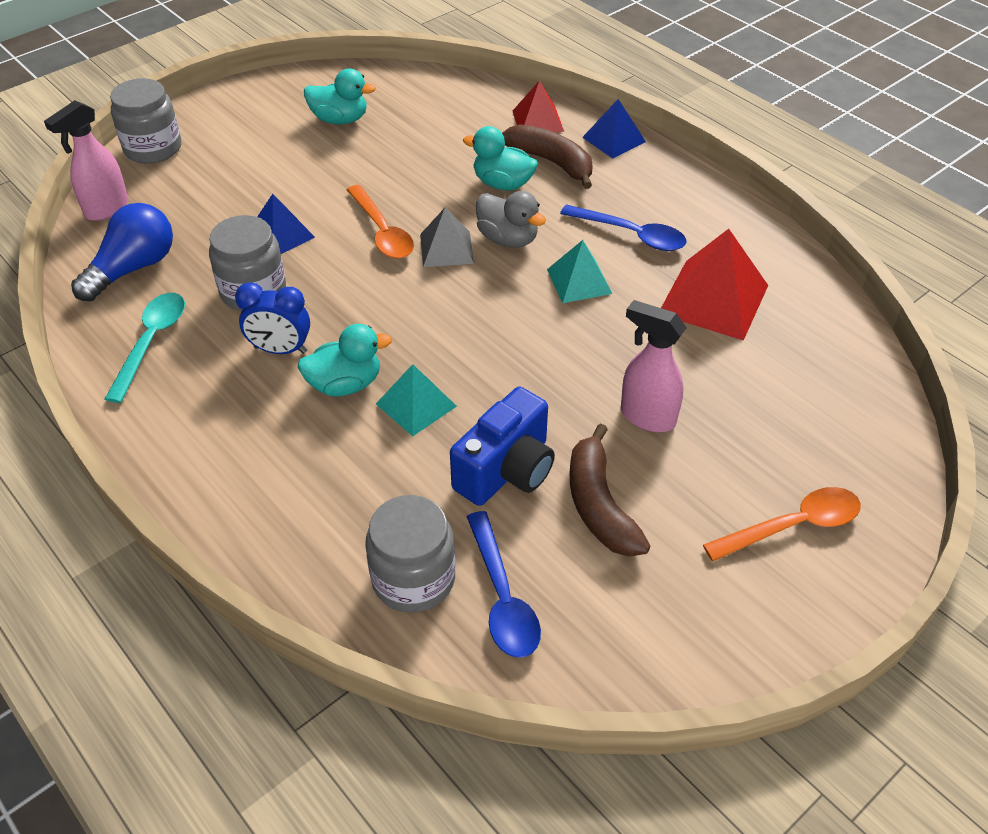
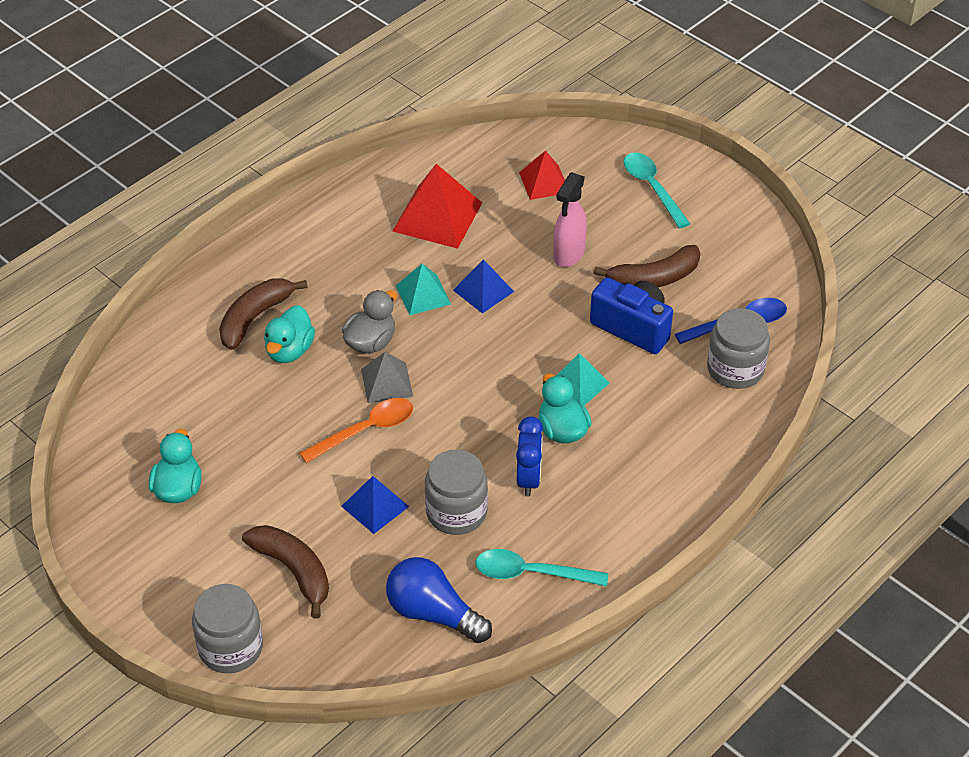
camera: 95 degrees left, 0 degrees up
(106, 209) = (341, 662): pink spray bottle -> none
(221, 183) = (293, 571): none -> brown banana
(538, 121) = (184, 330): red pyramid -> red pyramid (544, 182)
(614, 139) = (217, 275): blue pyramid -> blue pyramid (483, 290)
(631, 235) = (360, 263): blue spoon -> none
(793, 526) = (652, 188): orange spoon -> turquoise spoon

